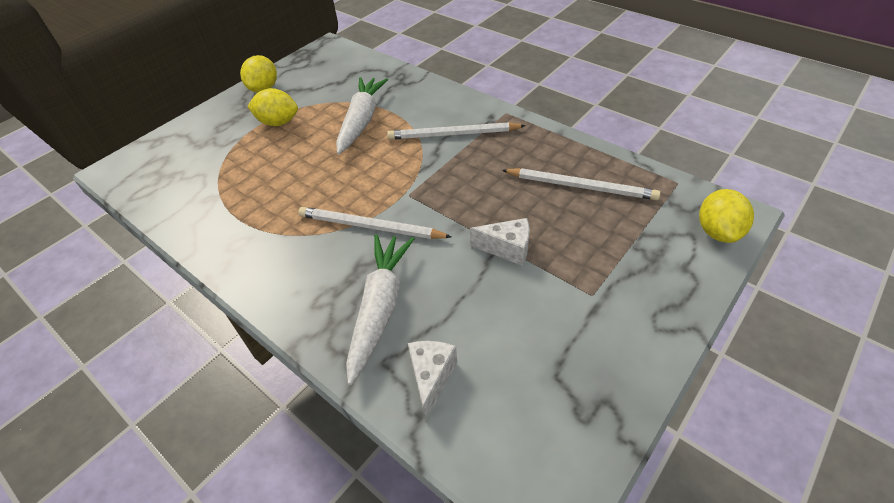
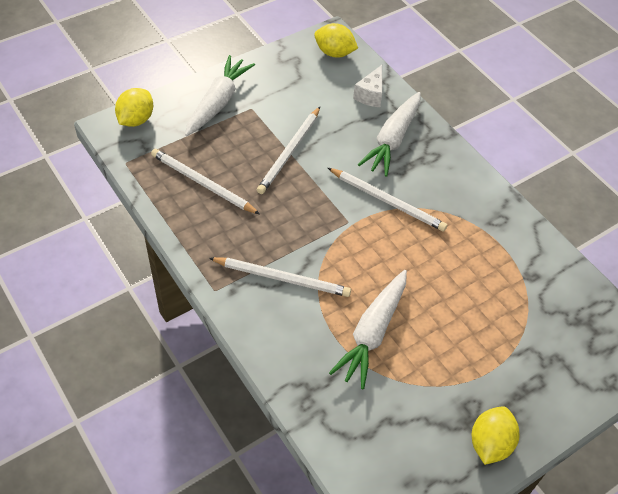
camera: 170 degrees left, 5 degrees up
(278, 122) = (468, 365): yellow lemon -> yellow lemon (334, 53)
(507, 249) = (289, 152): white cheese -> white pencil
(642, 289) = (218, 102): none -> white carrot

